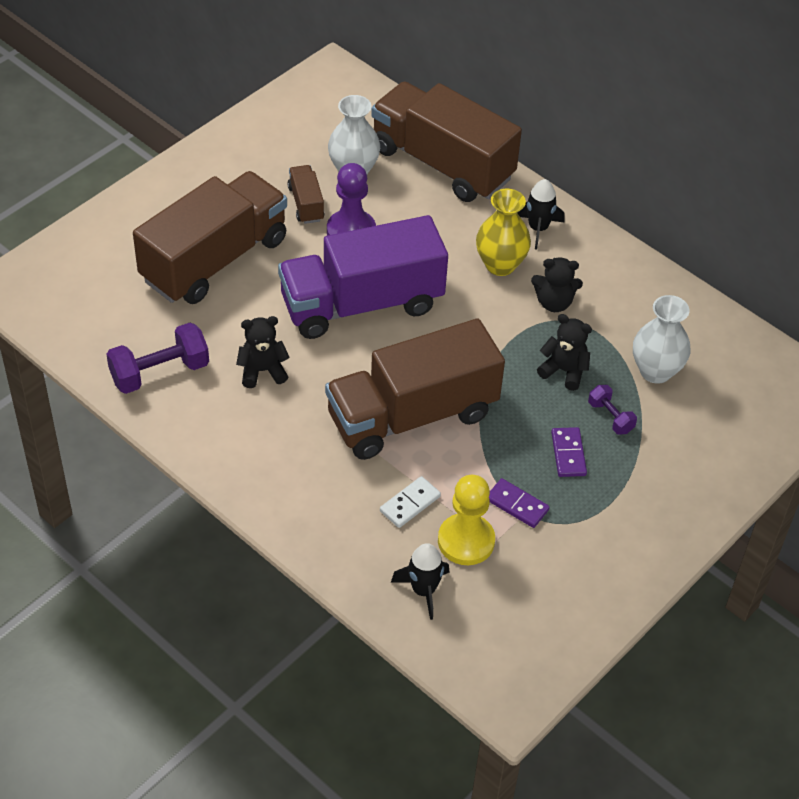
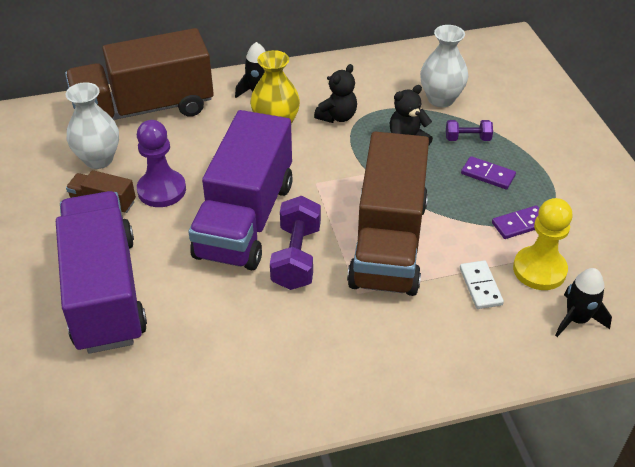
camera: 55 degrees left, 5 degrees down
(160, 372) = (204, 396): purple dumbbell -> purple dumbbell (296, 257)
(215, 260) = (105, 292): brown truck -> purple truck
(262, 371) = (264, 317): black teddy bear -> none

